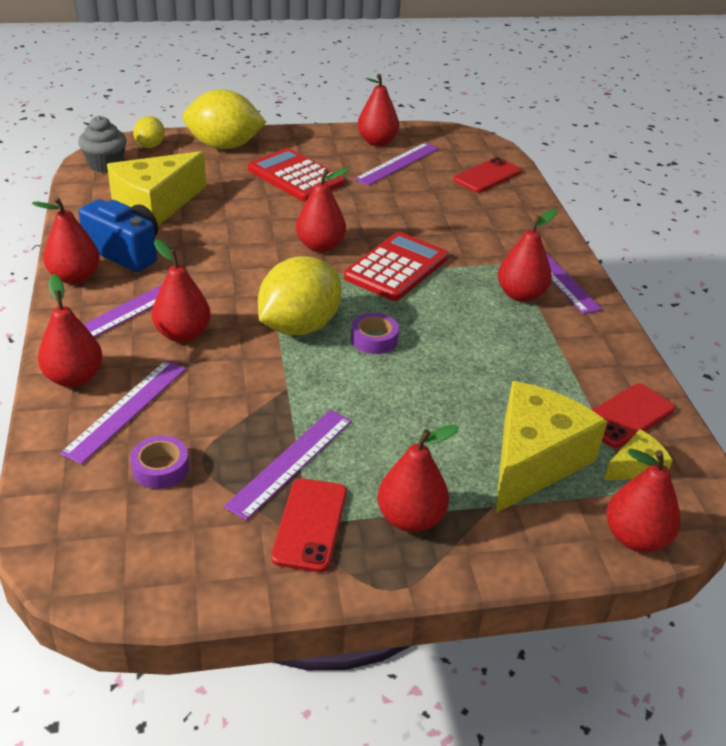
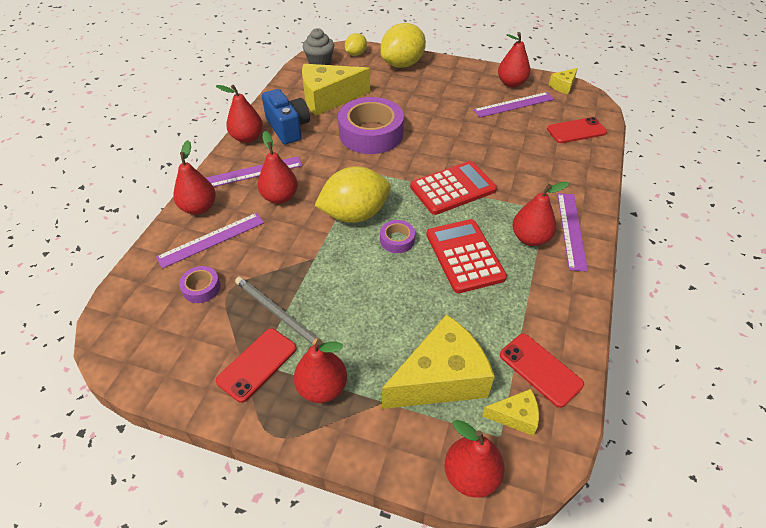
camera: 30 degrees right, 10 degrees up
(224, 146) = (402, 64): yellow lemon -> yellow lemon turned 75 degrees counterclockwise
(247, 233) = (371, 134): none -> purple tape
(291, 462) = (278, 314): purple ruler -> grey pencil
(295, 176) = (433, 98): red calculator -> red calculator (464, 256)
(320, 246) = (412, 157): red pear -> none
(438, 133) = (563, 86): none -> yellow cheese
(627, 416) = (540, 369): red phone -> red phone turned 60 degrees clockwise

